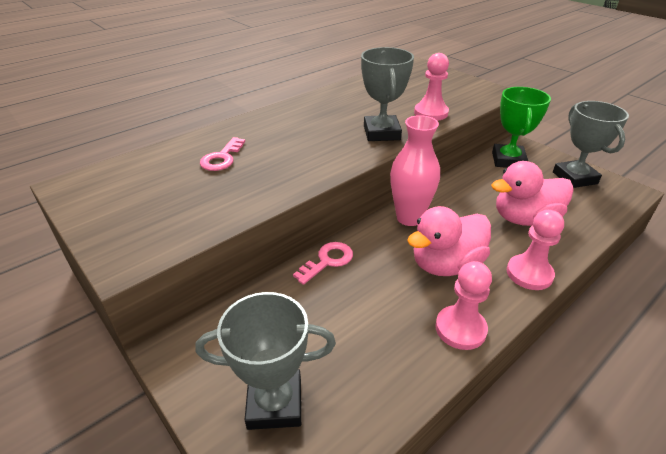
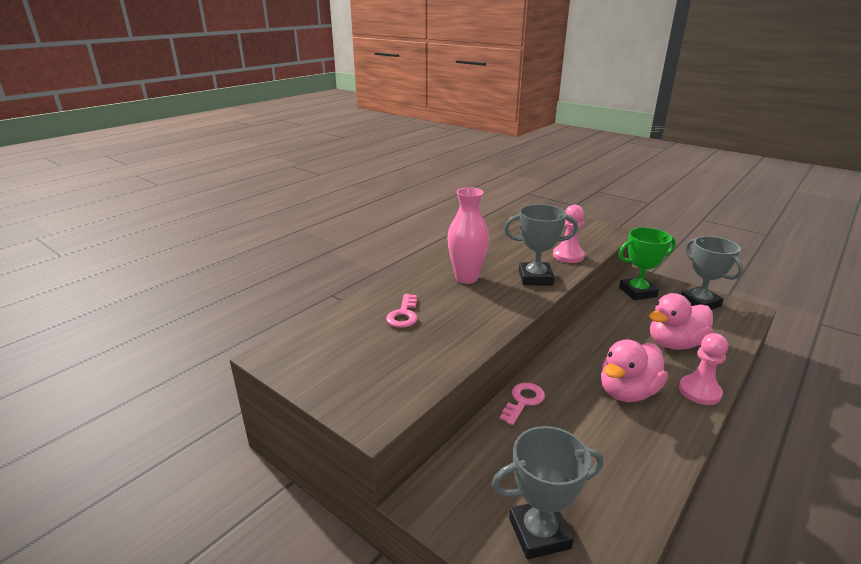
camera: 10 degrees left, 10 degrees down
(381, 133) = (535, 278): grey trophy -> grey trophy turned 75 degrees counterclockwise
(409, 218) = (576, 353): pink vase -> pink vase (466, 278)
(460, 329) = (665, 446): pink pawn -> none
(508, 160) = (637, 292): green trophy -> green trophy turned 75 degrees clockwise

